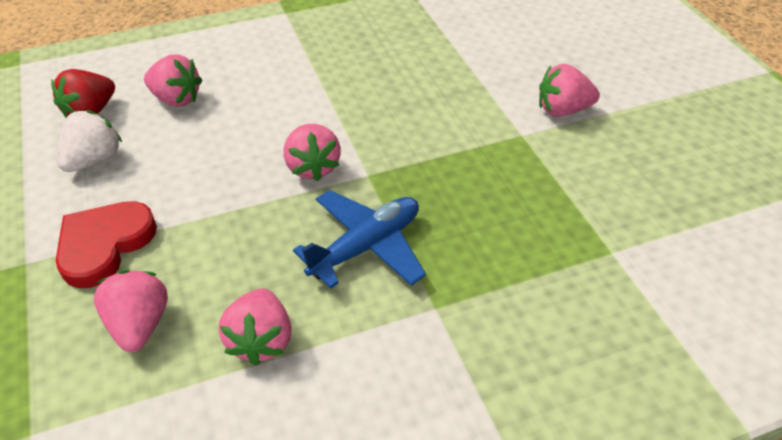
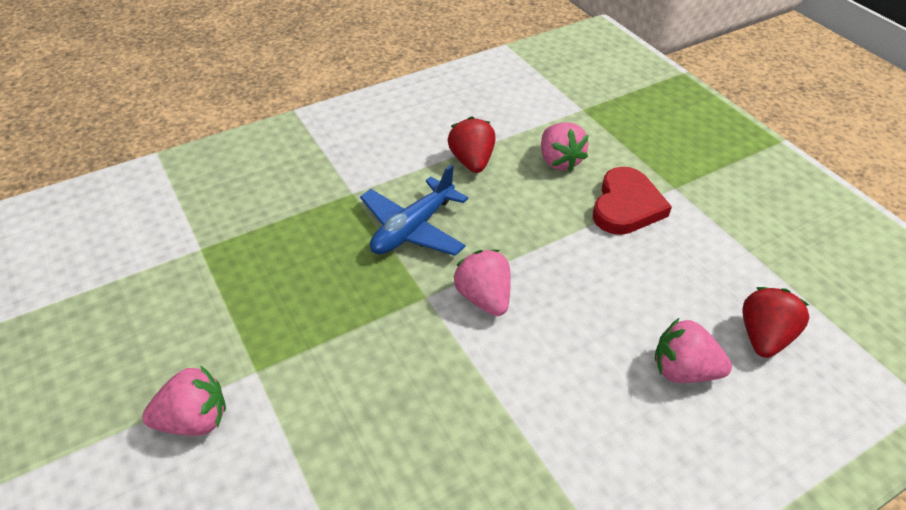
camera: 170 degrees right, 0 degrees up
(94, 160) = (704, 278): white strawberry -> none
(261, 340) = (472, 161): pink strawberry -> red strawberry

